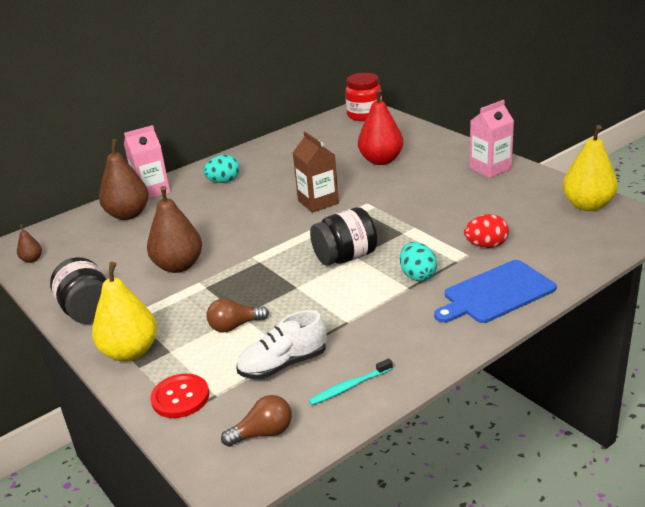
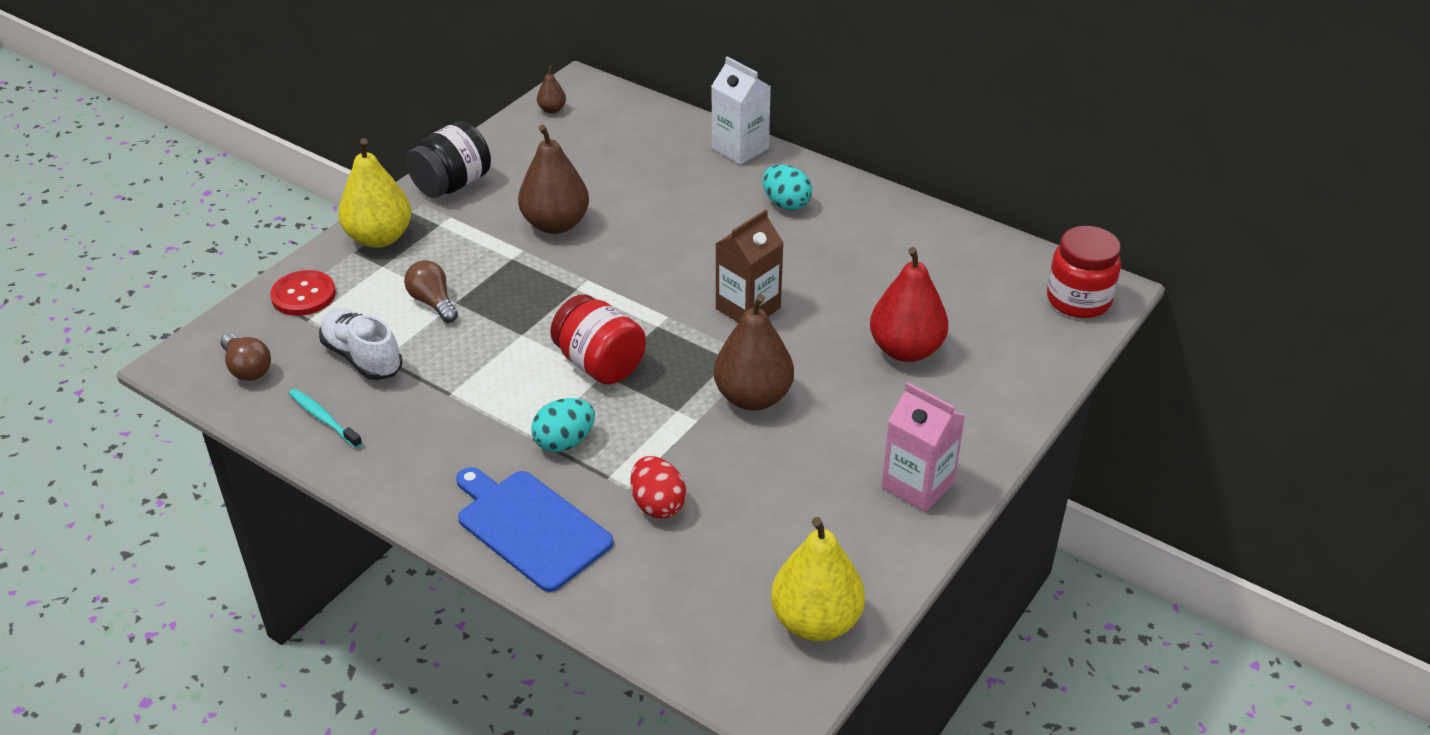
camera: 70 degrees right, 10 degrees up
(128, 214) = (672, 147): brown pear -> brown pear (753, 397)
(152, 191) = (740, 148): pink carton -> white carton
(345, 257) = (600, 364): black jar -> red jar

